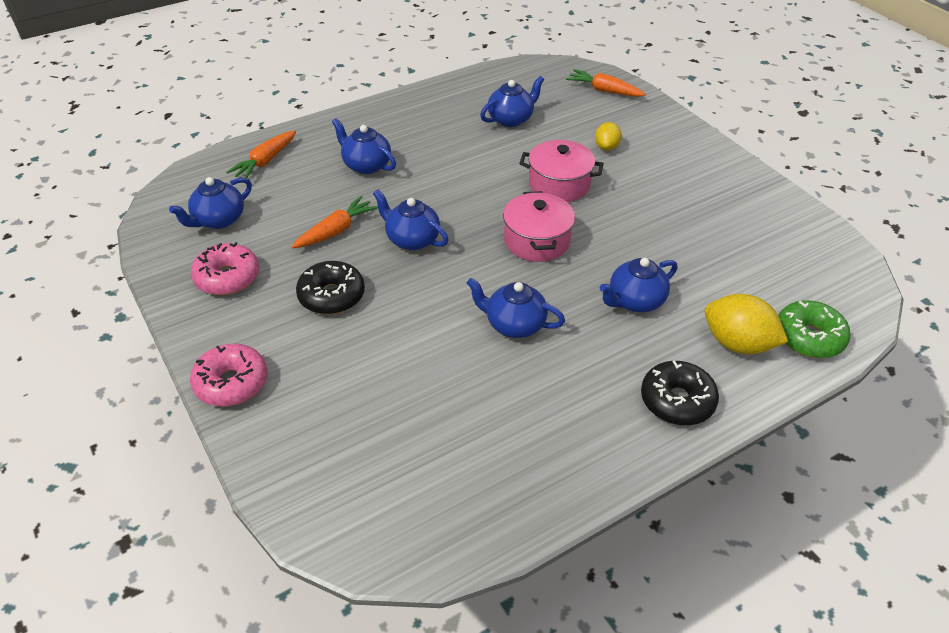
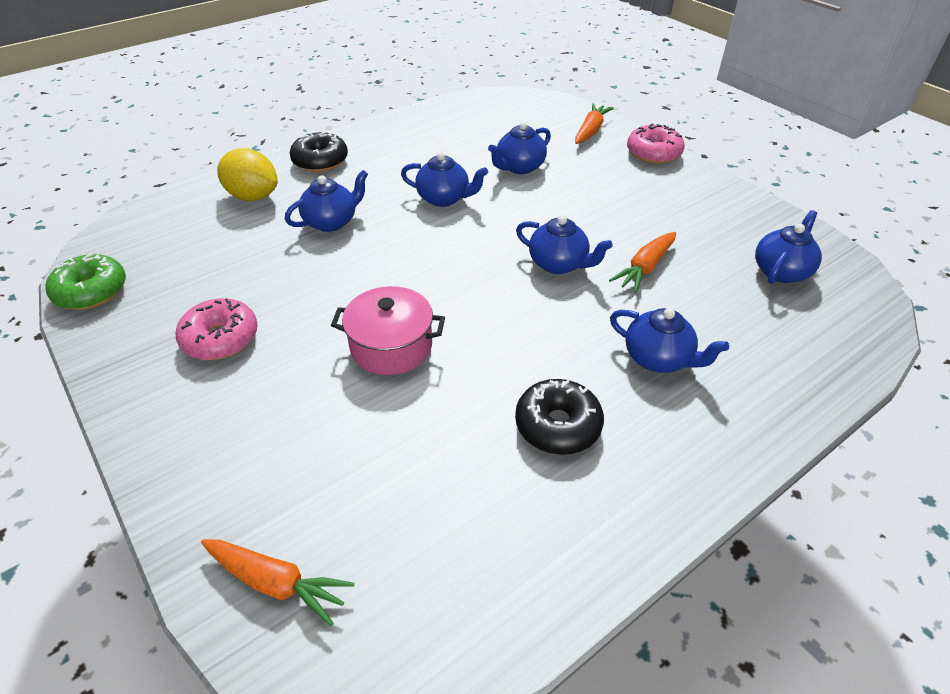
camera: 175 degrees right, 0 degrees up
(227, 277) = (719, 218): pink donut -> pink donut (220, 338)
(265, 161) = (798, 355): orange carrot -> orange carrot (590, 131)
(331, 296) = (613, 209): black donut -> black donut (557, 425)
(511, 119) = (463, 474): blue teapot -> blue teapot (519, 167)
(537, 241) = (423, 271): pink pot -> none
(606, 147) = (310, 420): yellow lemon -> none
(809, 337) = (187, 204): green donut -> green donut (91, 291)

